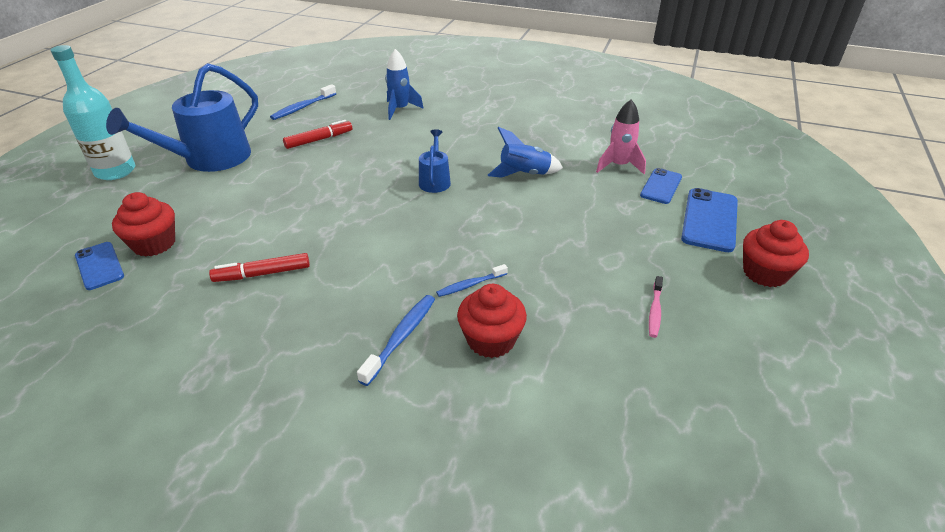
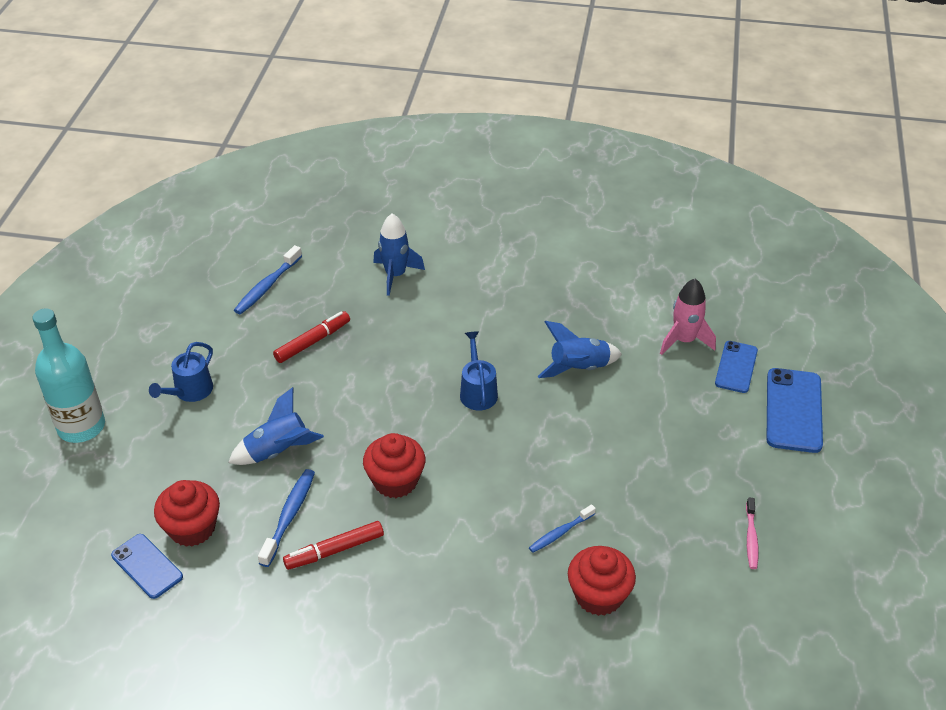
camera: 10 degrees left, 5 degrees up
(210, 159) = (190, 391): blue watering can -> blue watering can, size x0.49
(254, 201) = (278, 451): none -> blue rocket
(401, 337) = (510, 606): blue toothbrush -> blue toothbrush (289, 516)
(765, 273) = (854, 475): red cupcake -> red cupcake (395, 481)

